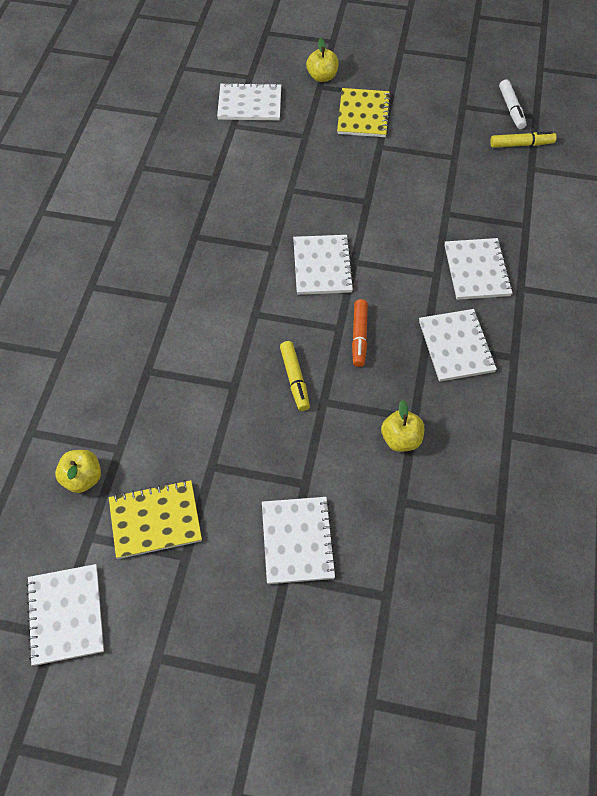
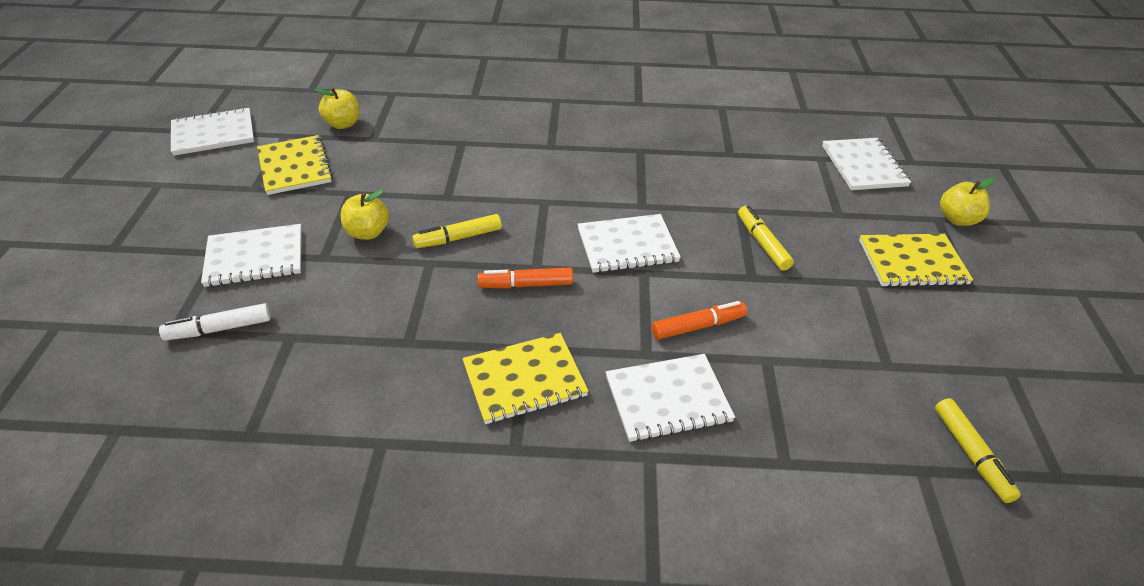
camera: 80 degrees right, 15 degrees down
(332, 186) = (762, 243): none -> yellow marker
(401, 439) = (376, 331): yellow apple -> yellow apple (367, 232)
(413, 241) = (698, 326): none -> orange marker
(456, 346) = (524, 380): white notebook -> yellow notebook
(511, 109) = (1051, 438): white marker -> white marker (219, 329)

